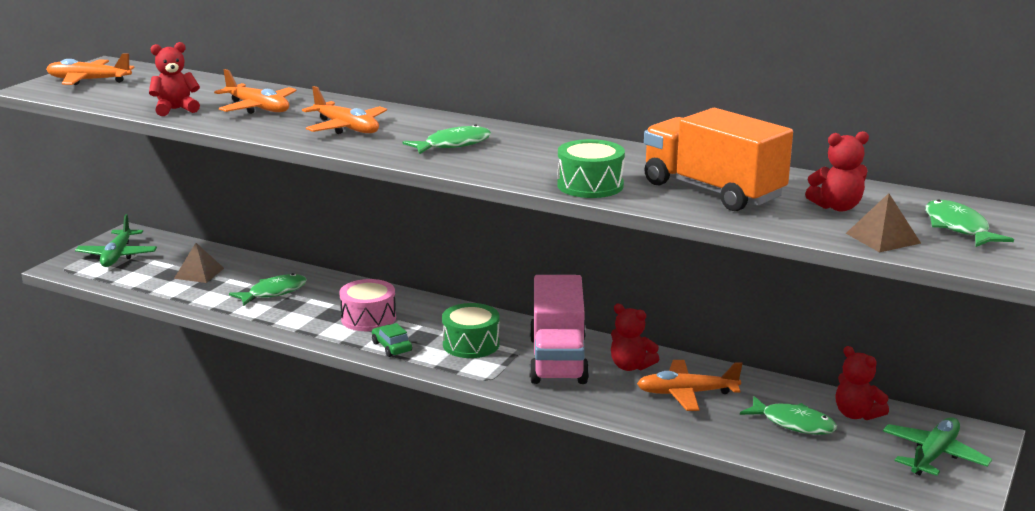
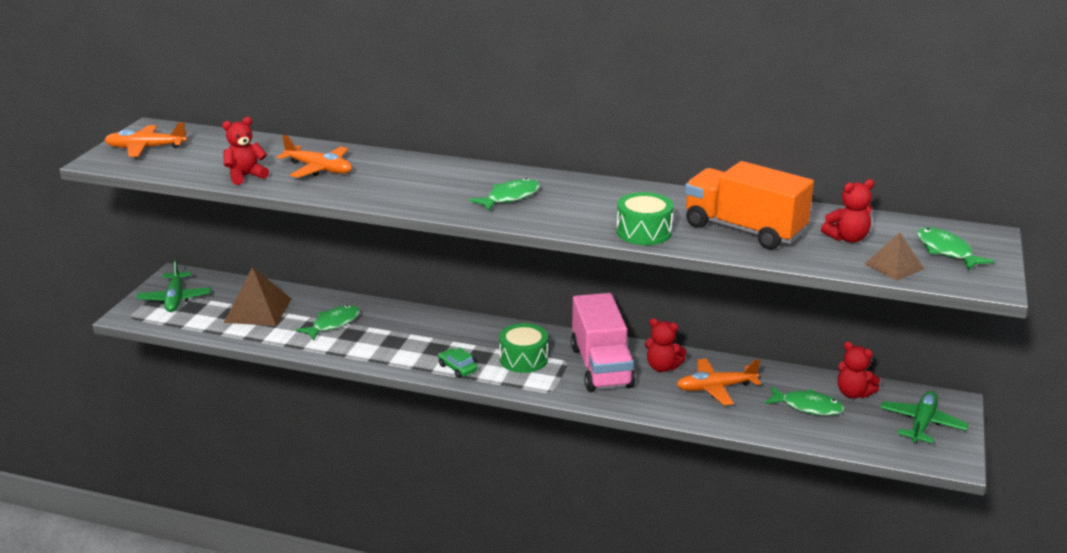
camera: 10 degrees left, 5 degrees up
(199, 273) = (258, 310): brown pyramid -> brown pyramid, size x1.65
(347, 128) = (409, 186): orange plane -> none
(368, 318) = (426, 342): pink drum -> none

